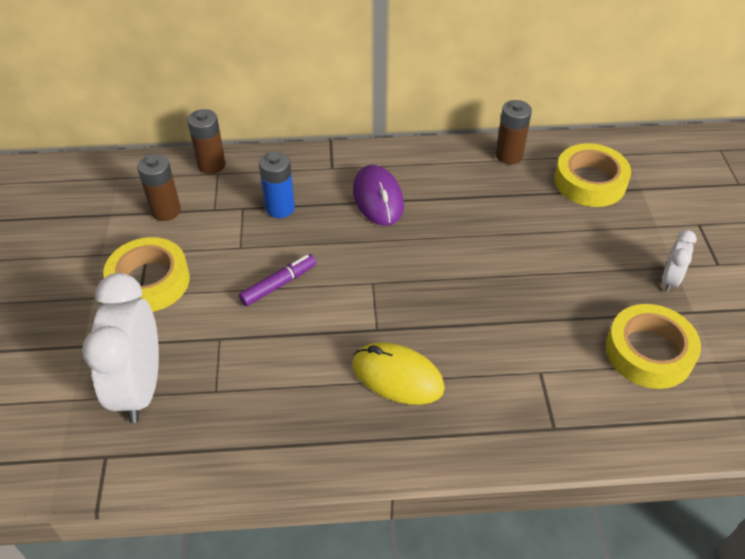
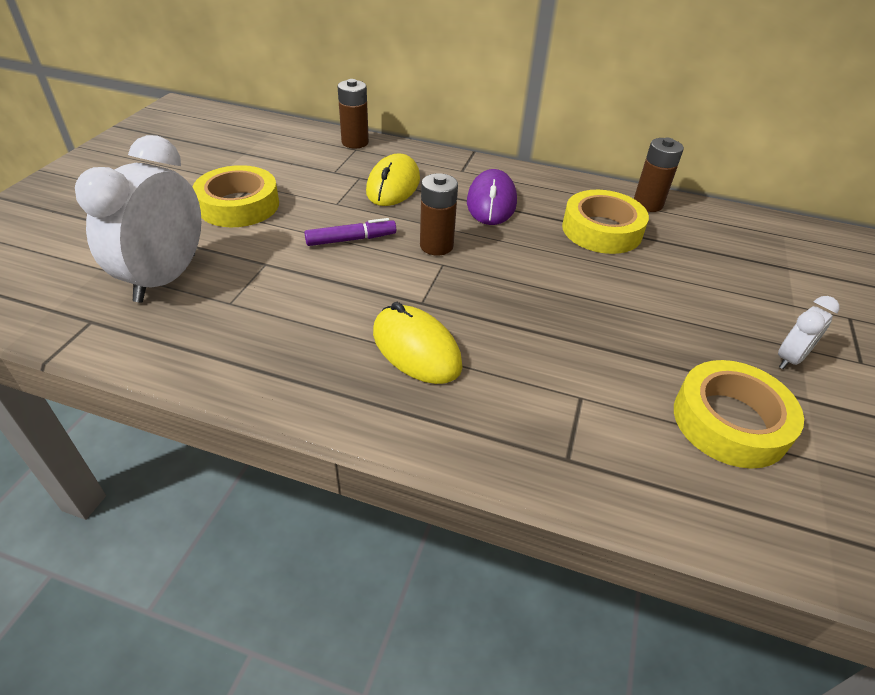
camera: 20 degrees right, 5 degrees down
(166, 211) = (292, 162): brown battery -> brown battery (436, 246)
(280, 208) = (393, 185): blue battery -> yellow mouse
(590, 182) = (729, 247): yellow tape -> yellow tape (601, 230)

